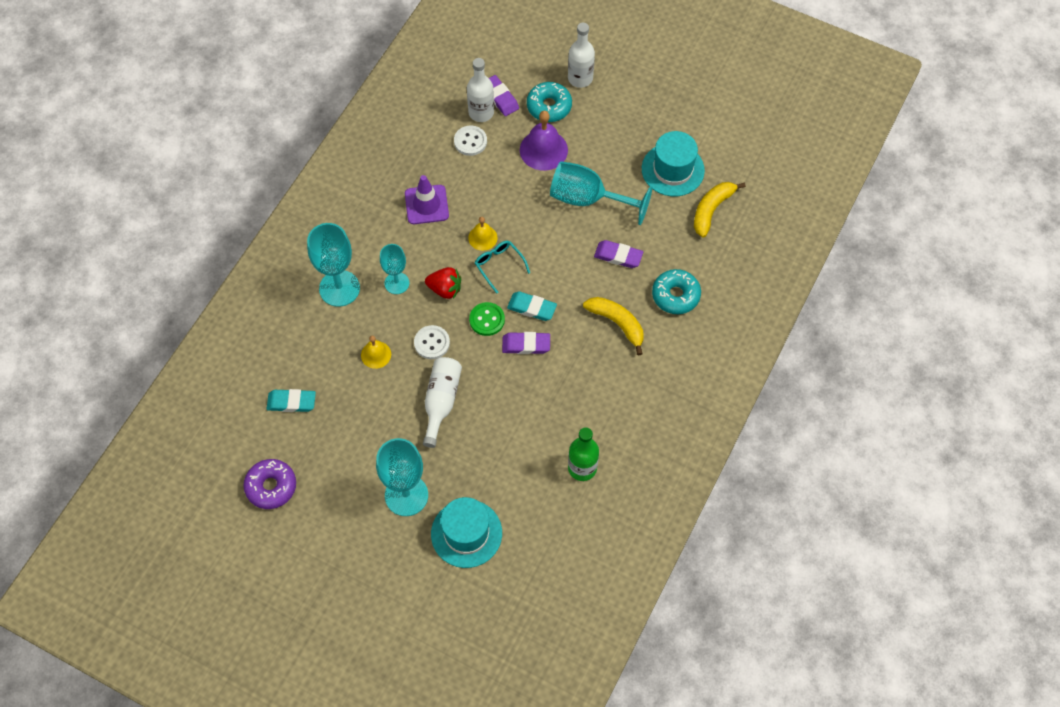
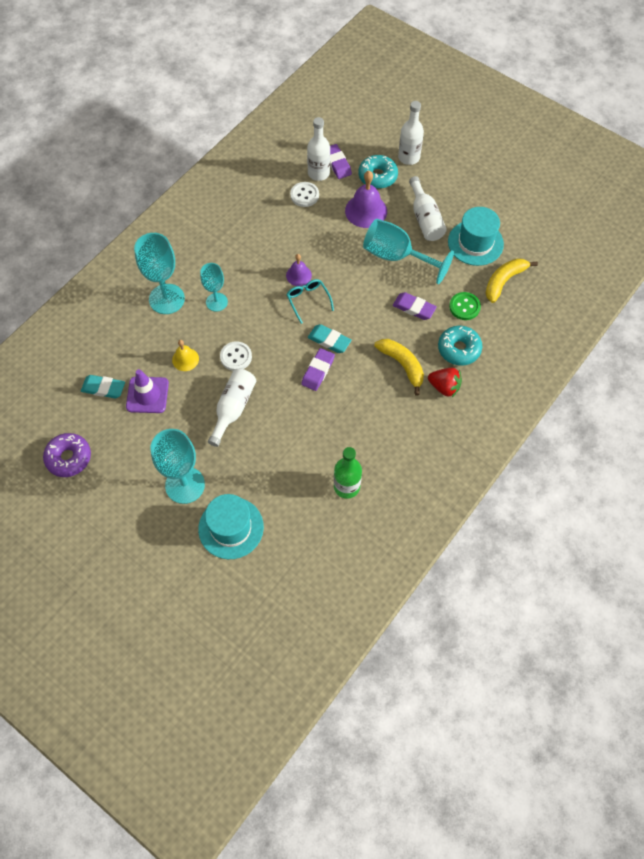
camera: 10 degrees right, 0 degrees up
(426, 205) = (256, 241): purple traffic cone -> purple traffic cone (147, 395)
(445, 289) = (257, 313): red strawberry -> red strawberry (444, 387)
(482, 237) = (298, 275): yellow bell -> purple bell
(487, 320) = (288, 344): green button -> green button (464, 307)
(526, 345) = (318, 371): purple eraser -> purple eraser turned 75 degrees counterclockwise
(612, 149) = (425, 218): none -> white bottle

